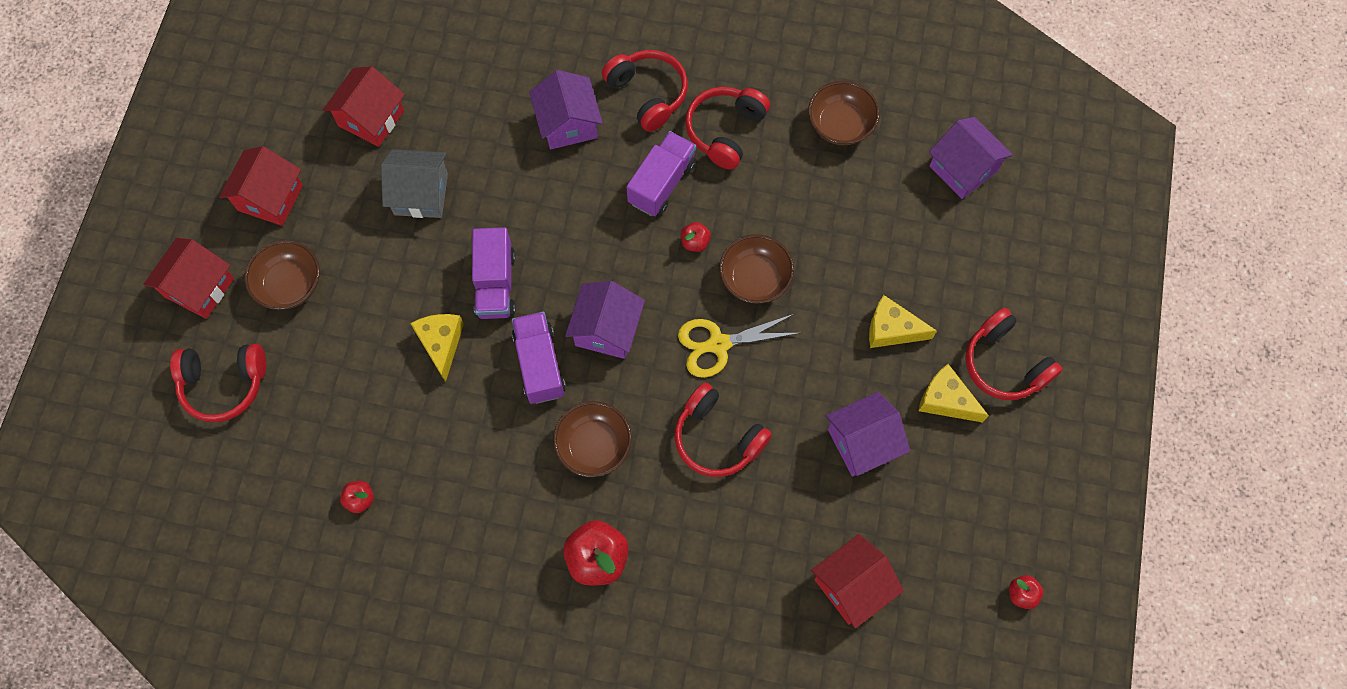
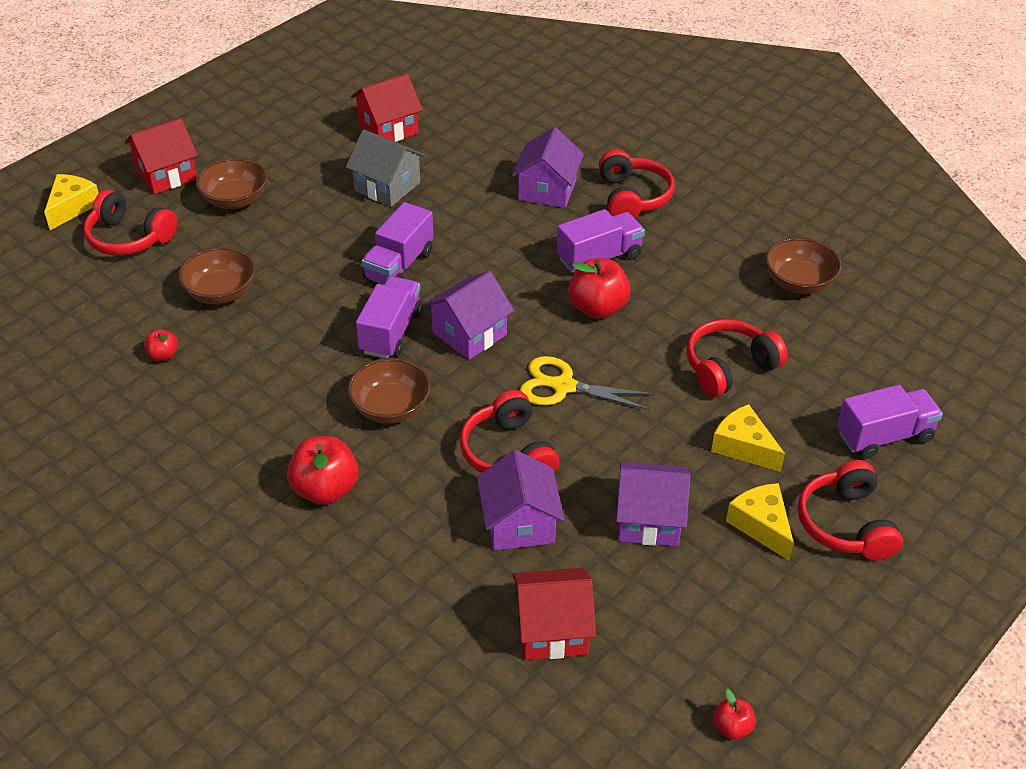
camera: 30 degrees right, 25 degrees down
(270, 198) = (268, 144): red house -> none
(441, 343) = (320, 284): yellow cheese -> yellow cheese (72, 207)
(695, 242) = (598, 308): red apple -> red apple, size x1.95
(725, 131) = (684, 246): red headphones -> red headphones (729, 367)
(755, 279) = (634, 355): brown bowl -> brown bowl (221, 292)
(963, 168) = (903, 359): purple house -> purple house (519, 523)
(988, 259) = (884, 436): none -> purple truck

